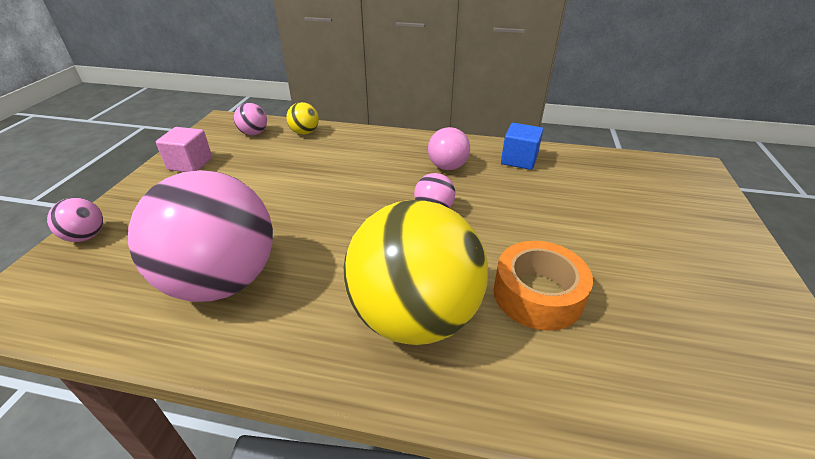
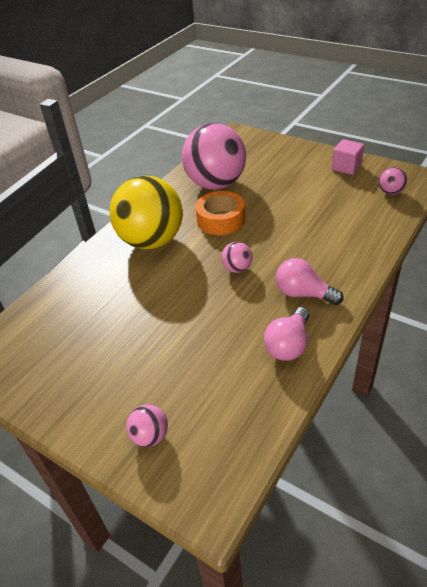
camera: 115 degrees right, 5 degrees up
(86, 236) = (276, 143): pink ball -> pink ball (150, 436)
(305, 133) = (385, 218): yellow ball -> none
(519, 160) = (288, 345): blue cube -> pink light bulb
(537, 294) = (134, 291): orange tape -> orange tape (221, 220)

